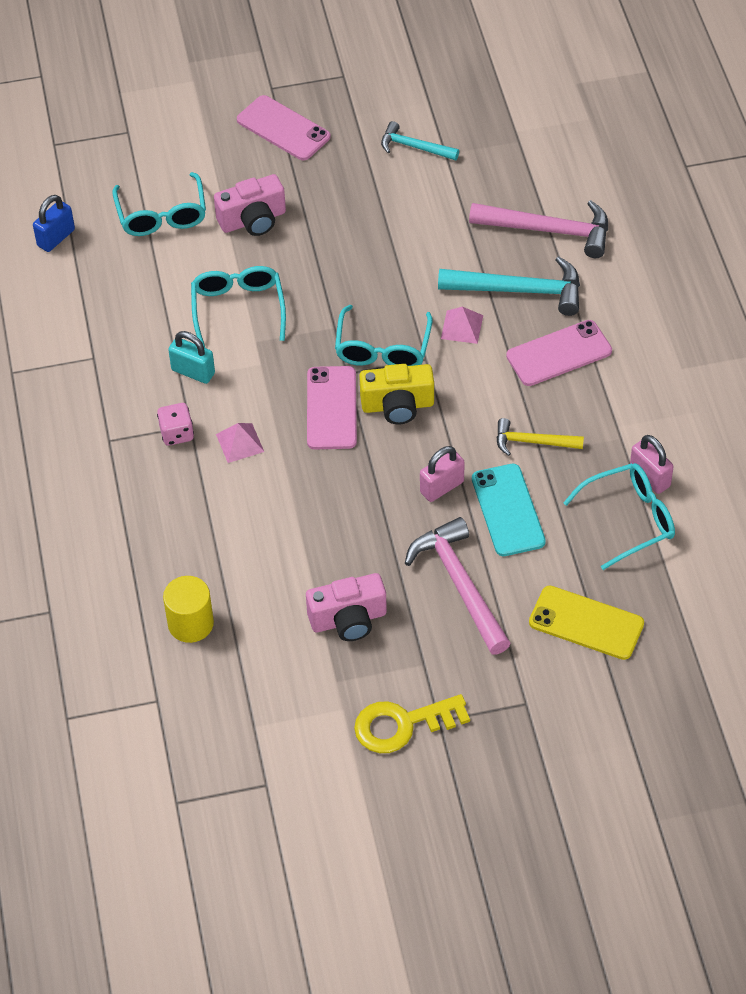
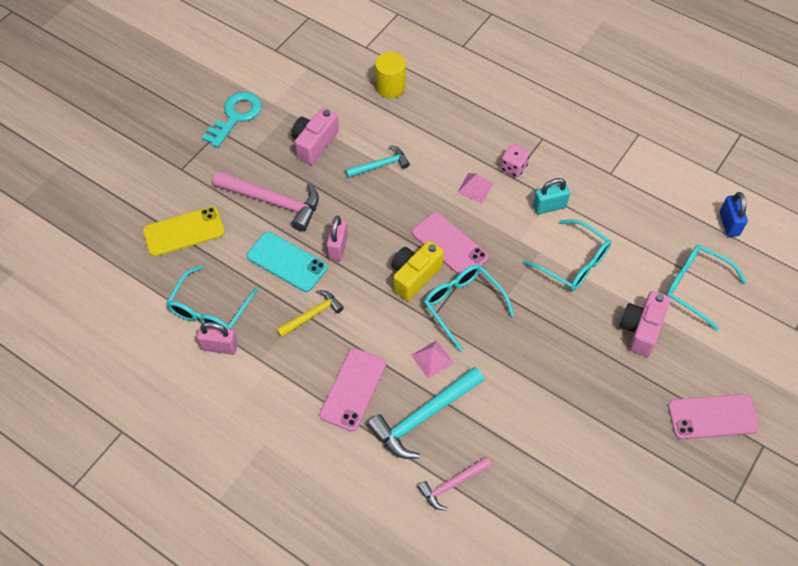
camera: 135 degrees right, 5 degrees up
(402, 725) = (236, 116): yellow key -> turquoise key
(414, 147) = (615, 479): turquoise hammer -> turquoise hammer (380, 165)
(549, 231) = (451, 484): pink hammer -> pink hammer, size x0.59

